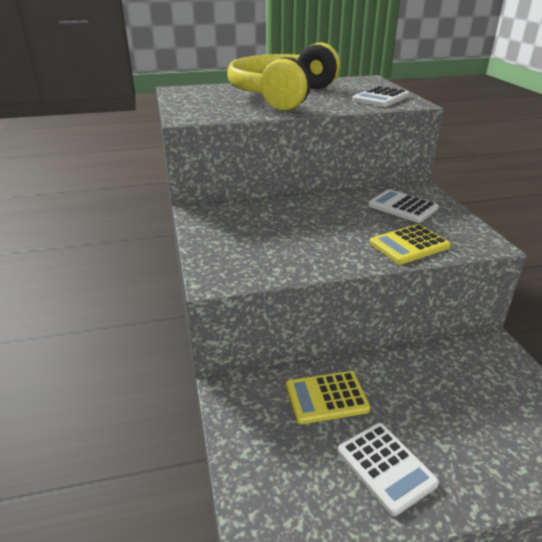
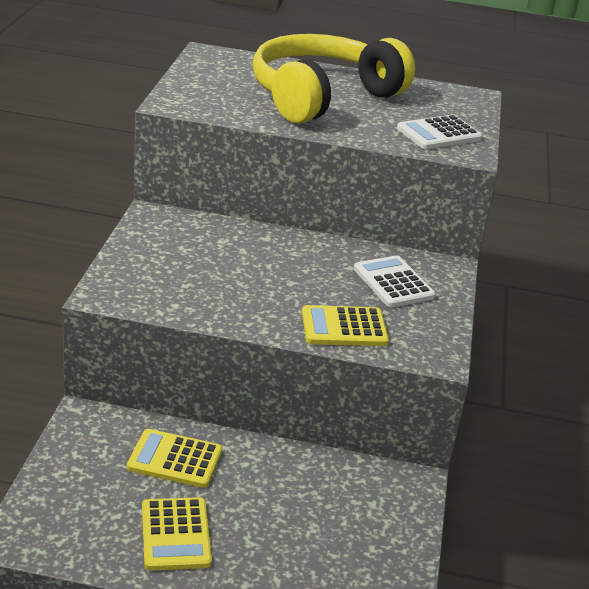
camera: 20 degrees right, 0 degrees up
(386, 467) = (175, 534): white calculator -> yellow calculator

